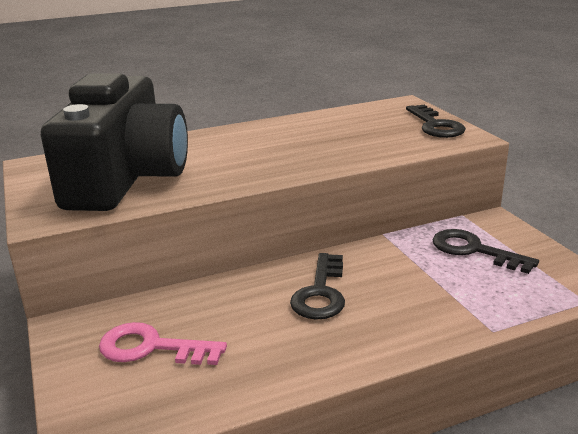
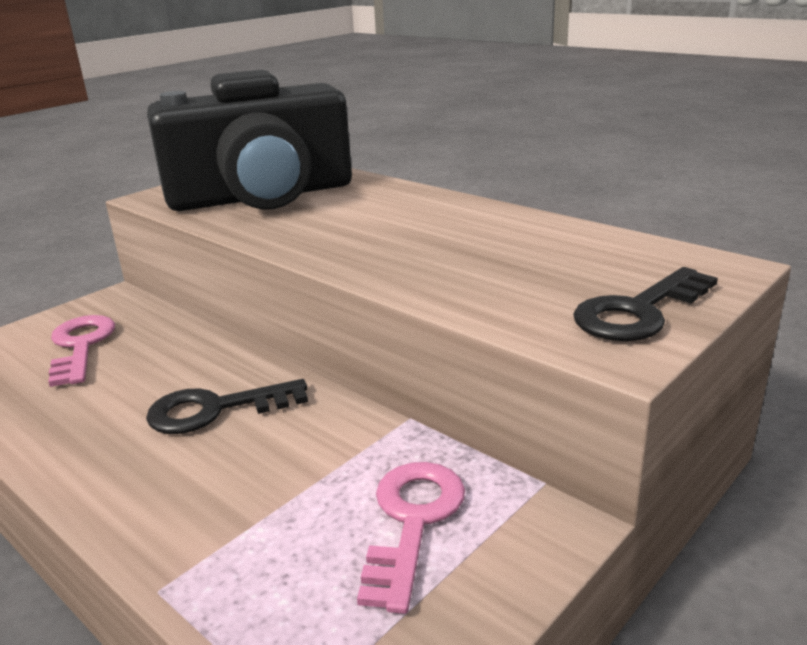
camera: 65 degrees right, 0 degrees up
(474, 250) = (412, 521): black key -> pink key

